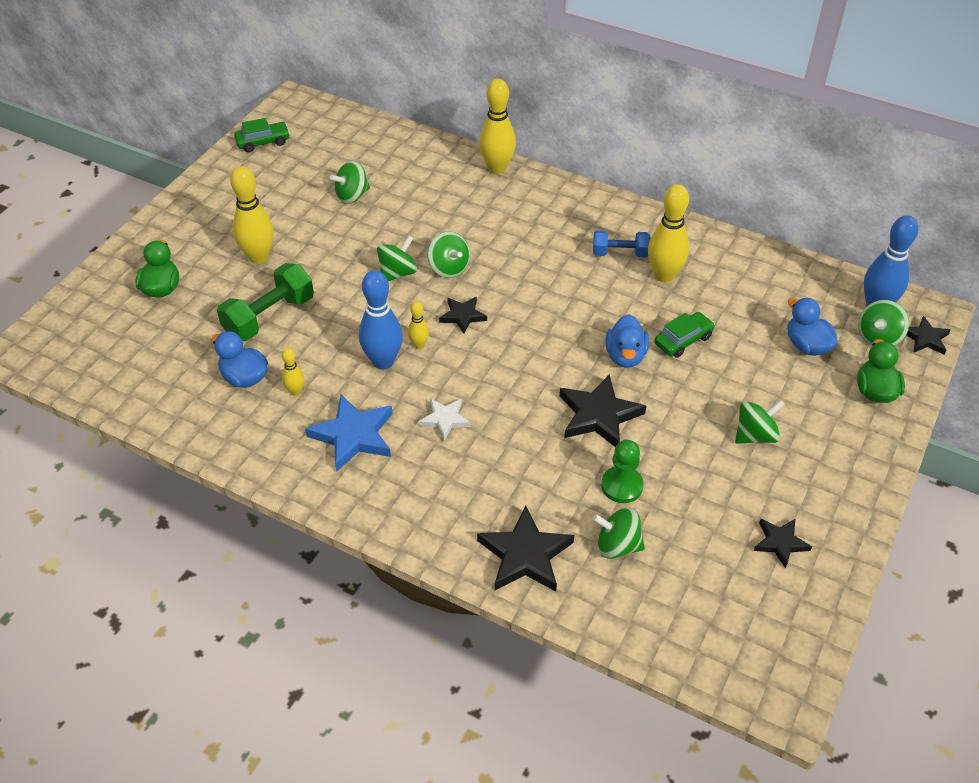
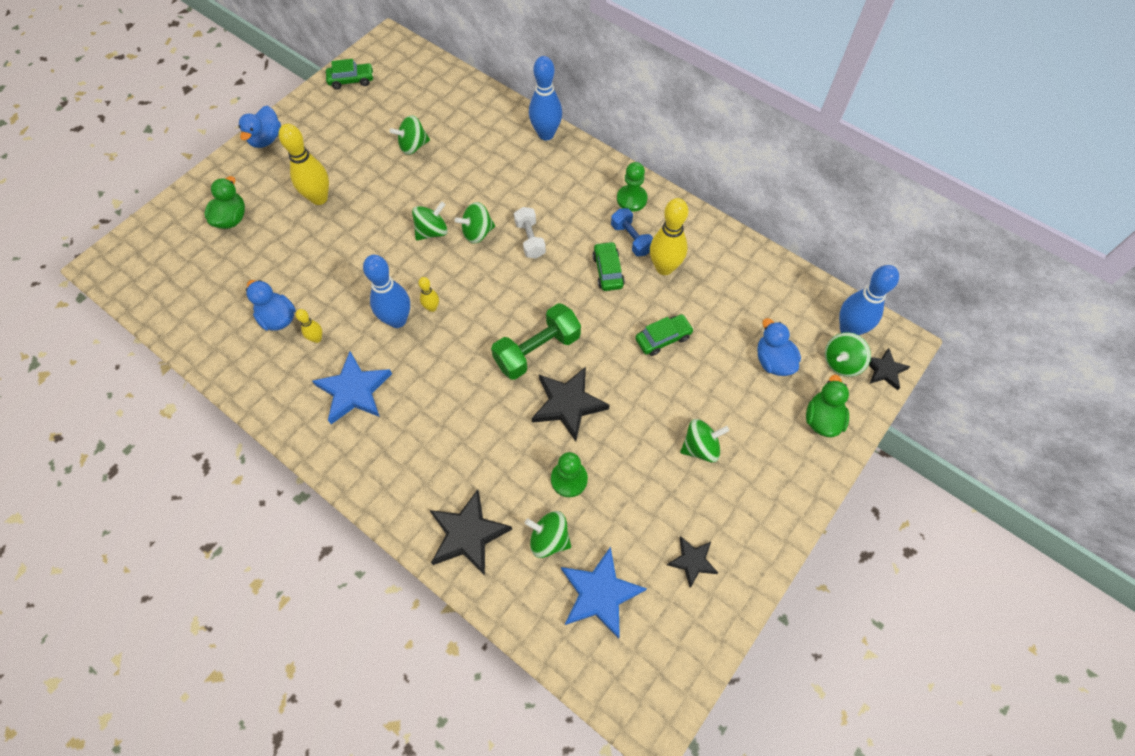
camera: 10 degrees right, 15 degrees up
(269, 317) = (313, 260): green dumbbell -> green dumbbell (537, 350)
(445, 420) = (435, 387): white star -> none
(449, 268) = (477, 233): green spinning top -> green spinning top turned 90 degrees clockwise
(462, 316) = (477, 284): black star -> none
(497, 168) = (546, 134): yellow bowling pin -> blue bowling pin
(509, 267) = (530, 239): none -> white dumbbell
(604, 286) = (608, 271): none -> green car
(609, 217) = (631, 199): none -> green pawn
(620, 253) = (631, 239): blue dumbbell -> blue dumbbell turned 45 degrees clockwise
(625, 356) = (607, 347): blue duck -> blue duck (266, 139)
(689, 589) = (600, 594): none -> blue star

